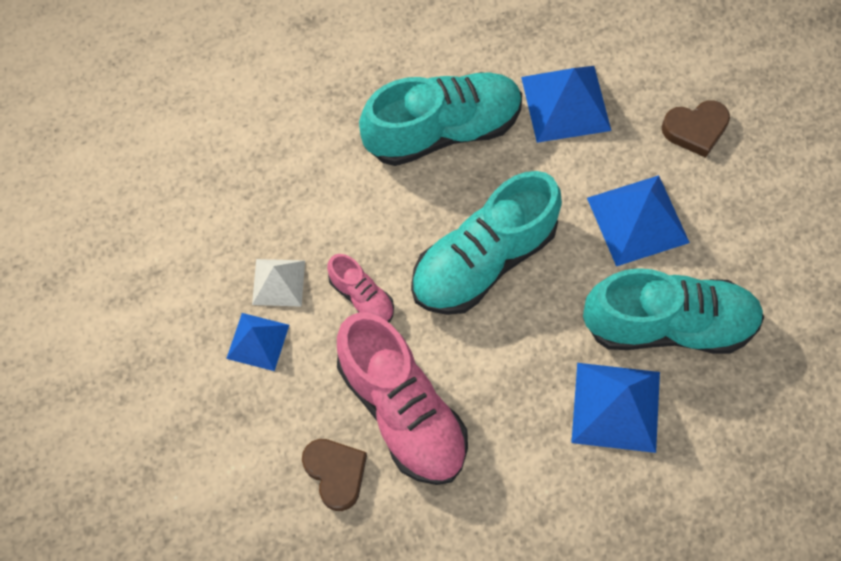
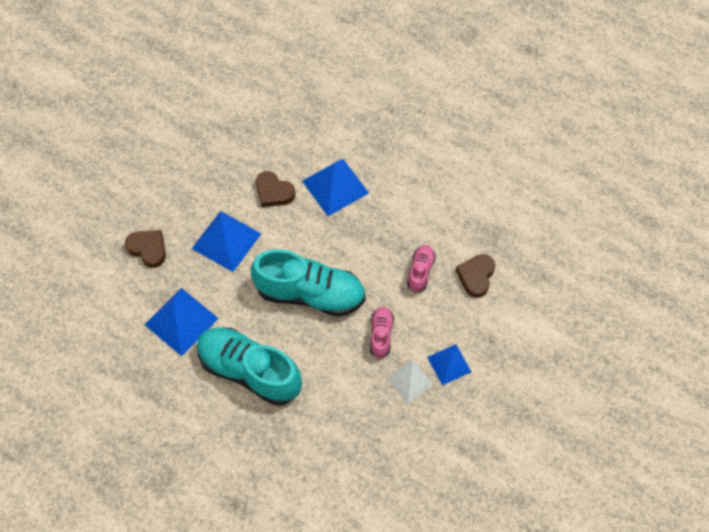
camera: 130 degrees left, 5 degrees down
(402, 410) = (420, 272): pink shoe -> pink shoe, size x0.48
(668, 324) = (274, 192): turquoise shoe -> brown heart

